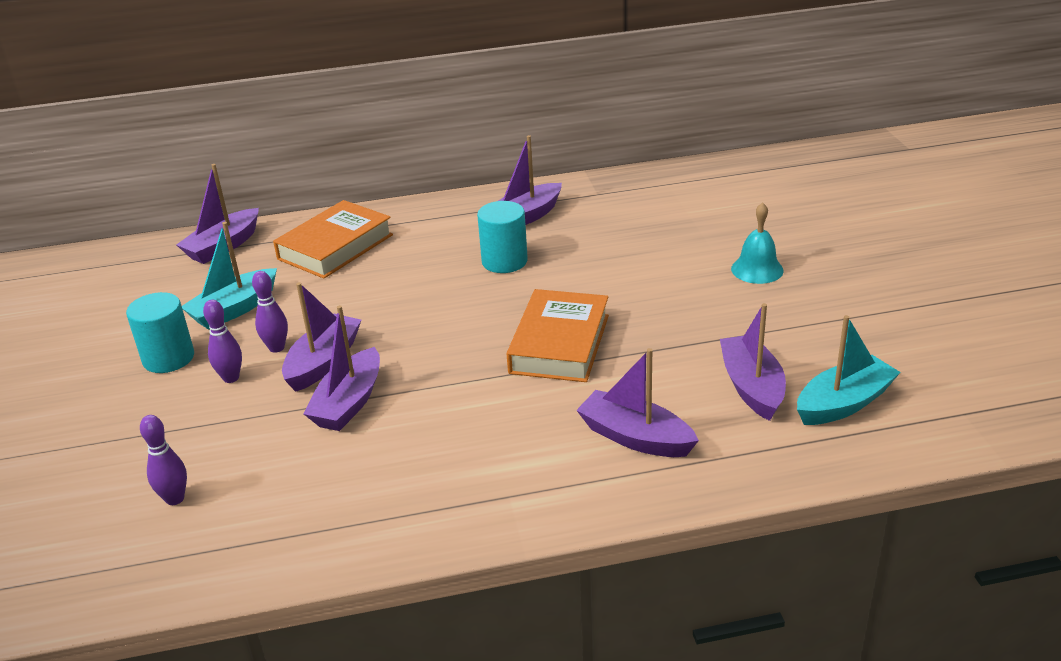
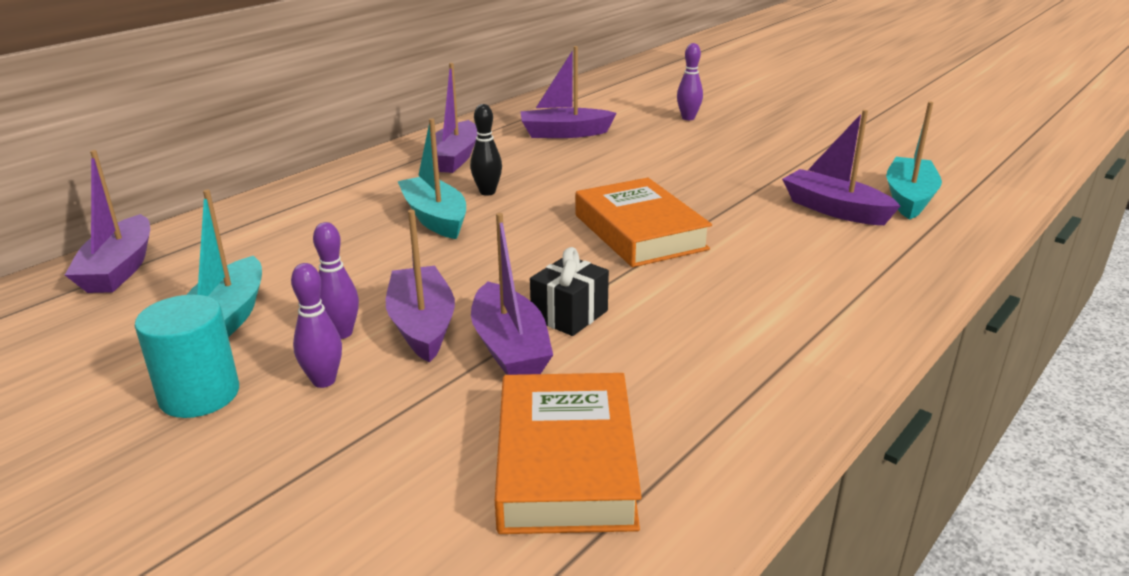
camera: 40 degrees left, 5 degrees down
(175, 499) = (438, 530): purple bowling pin -> purple bowling pin (688, 118)
(335, 247) = (278, 230): orange book -> orange book (566, 463)
(415, 395) = (569, 315): none -> black gift
(439, 273) = (435, 218): none -> turquoise boat
(504, 261) = (487, 192): turquoise cylinder -> black bowling pin
(635, 437) = (814, 271): purple boat -> purple boat (564, 133)
(757, 269) = (708, 142): turquoise bell -> none

